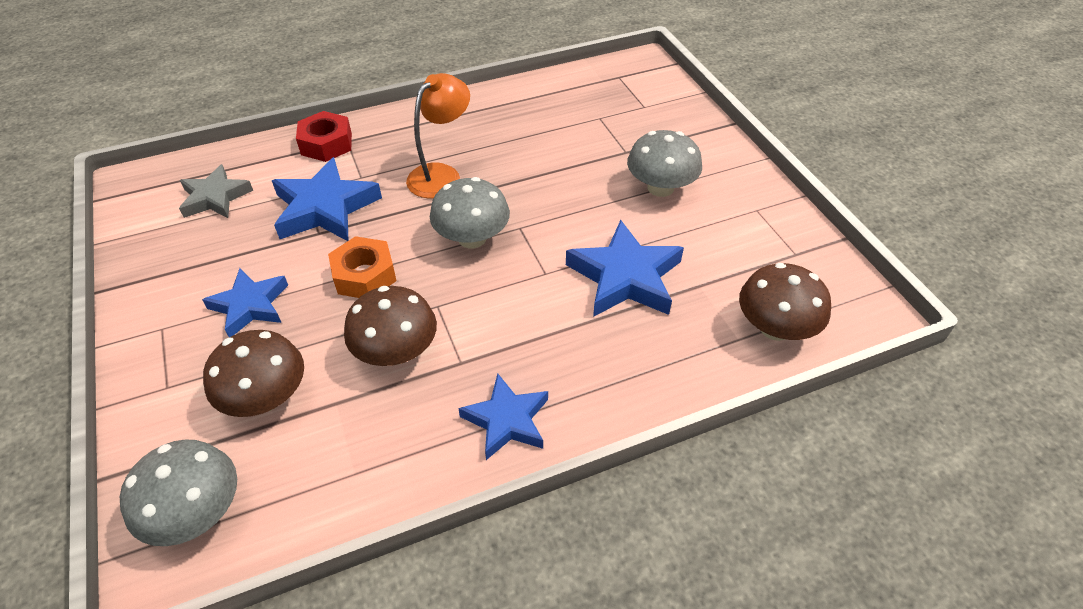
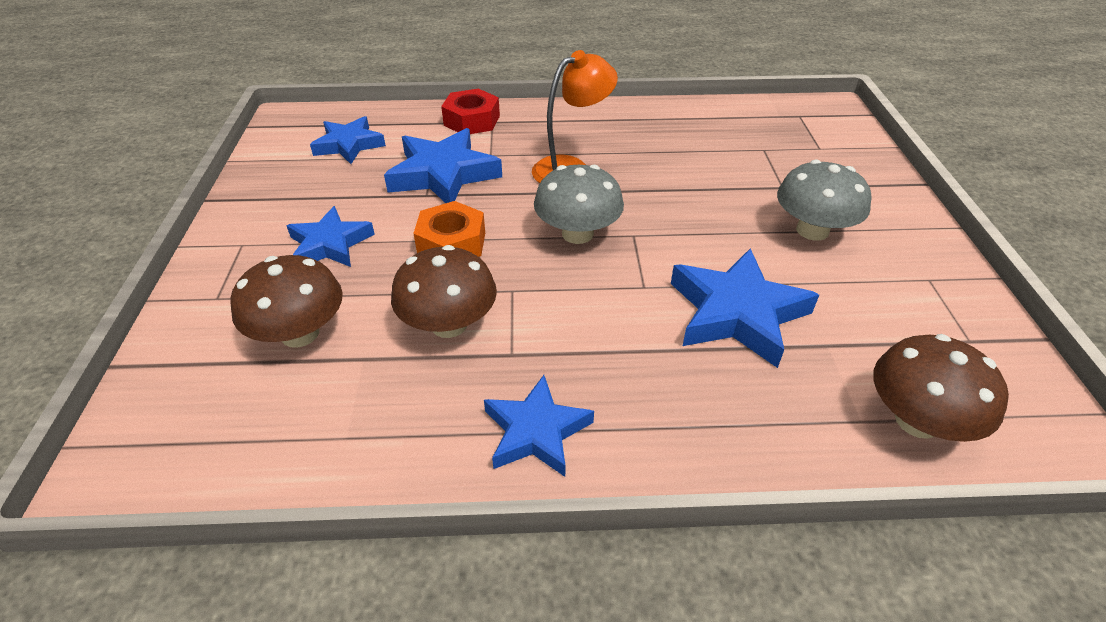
camera: 20 degrees right, 5 degrees down
(197, 512) = (175, 427): grey mushroom -> none
(215, 197) = (349, 145): grey star -> blue star

